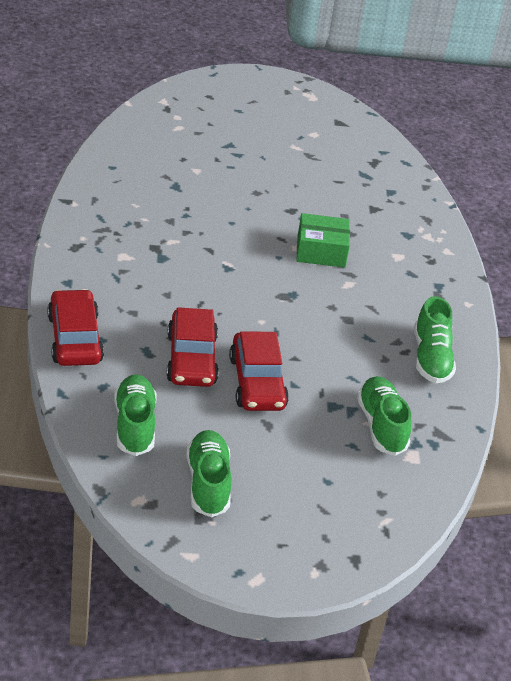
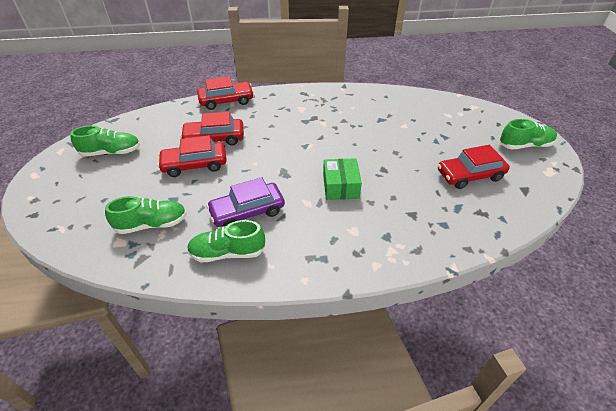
camera: 90 degrees right, 5 degrees up
(134, 425) = (159, 125): green shoe -> green shoe (524, 145)
(311, 150) = (470, 175): none -> red car
(362, 336) = (247, 212): none -> purple car

